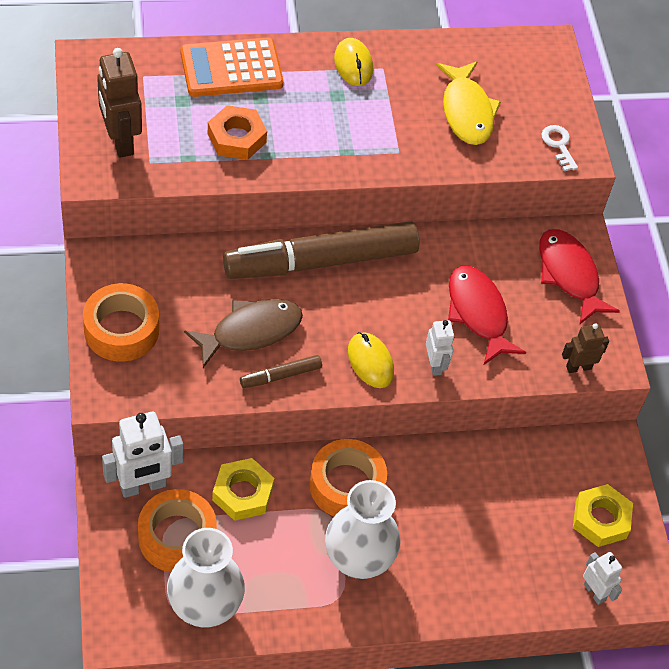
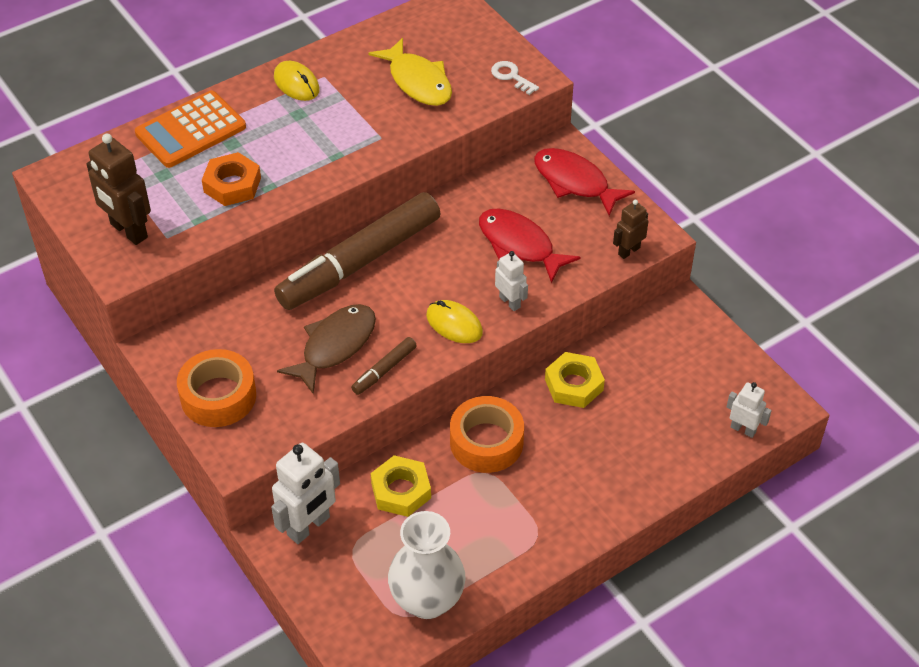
camera: 20 degrees left, 5 degrees down
(177, 537) = (366, 554): orange tape -> none
(358, 560) = (534, 497): white vase -> none
(600, 519) = (711, 370): yellow nut -> yellow nut (574, 385)

